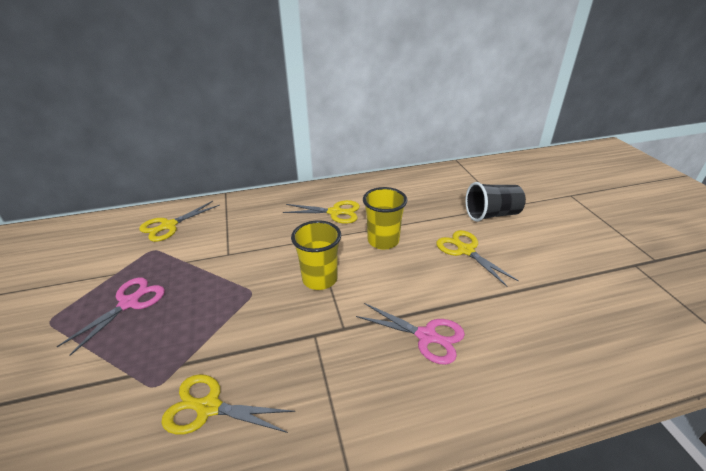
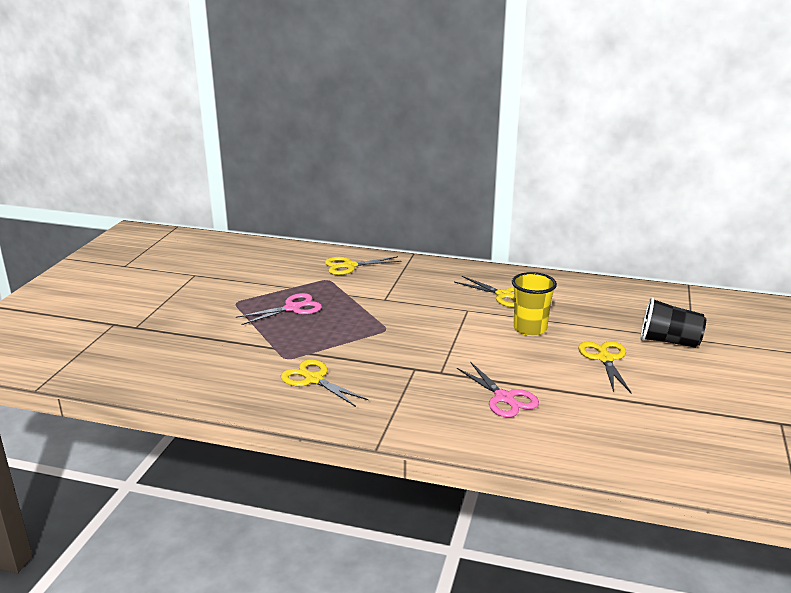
camera: 30 degrees right, 10 degrees down
(320, 279) = (447, 337): yellow cup -> none

